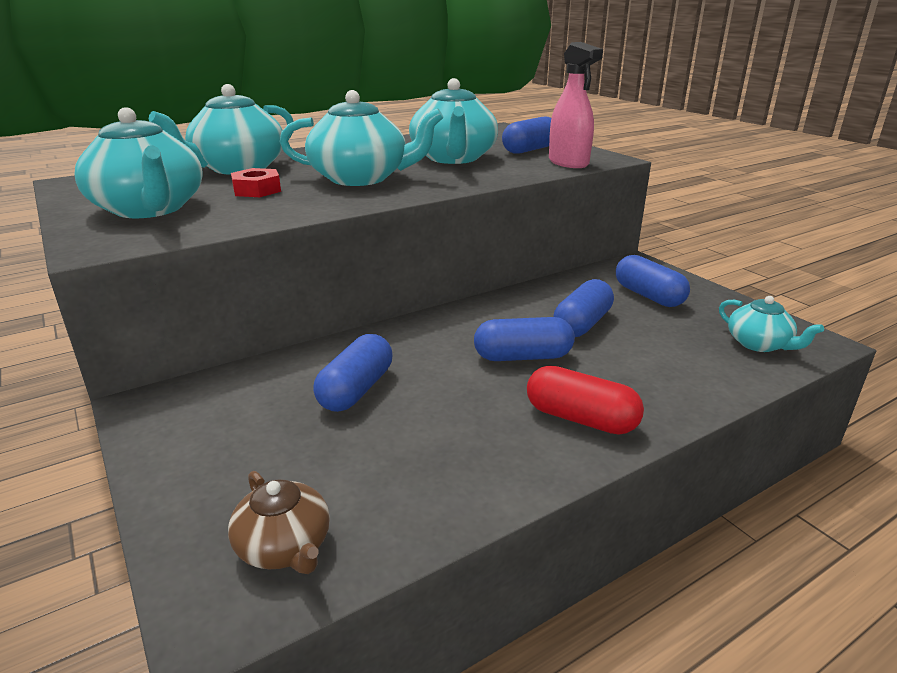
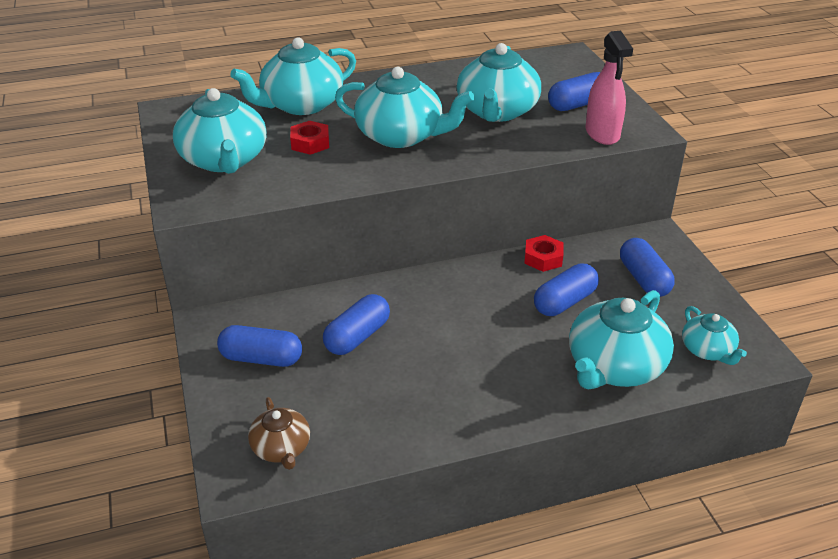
camera: 15 degrees right, 10 degrees up
(522, 356) = (497, 328): blue capsule -> blue capsule (261, 358)
(536, 292) = (543, 258): none -> red nut
(580, 419) = (514, 394): red capsule -> none
(676, 373) = (614, 366): none -> turquoise teapot

